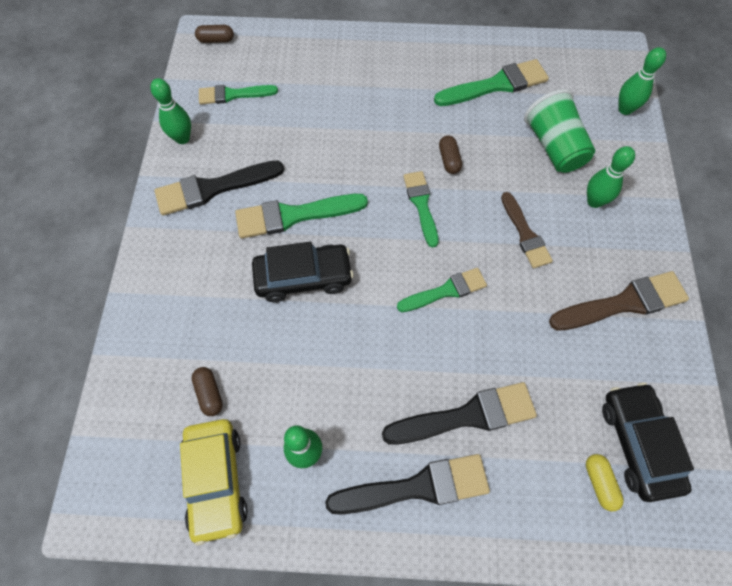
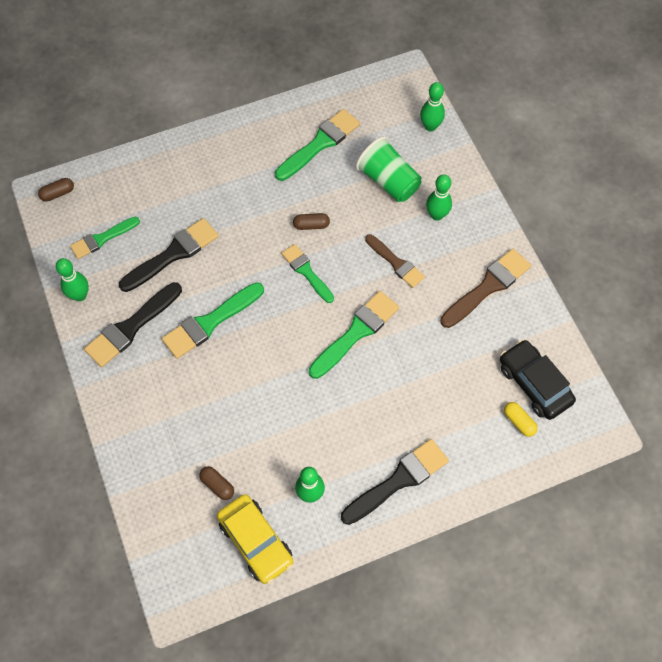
camera: 25 degrees left, 0 degrees up
(303, 277) = (243, 368): black car -> none
(446, 291) = (356, 332): green brush -> green brush, size x1.51
(449, 160) = (311, 225): brown capsule -> brown capsule turned 60 degrees counterclockwise
(466, 416) = (411, 417): black brush -> black brush (173, 254)

